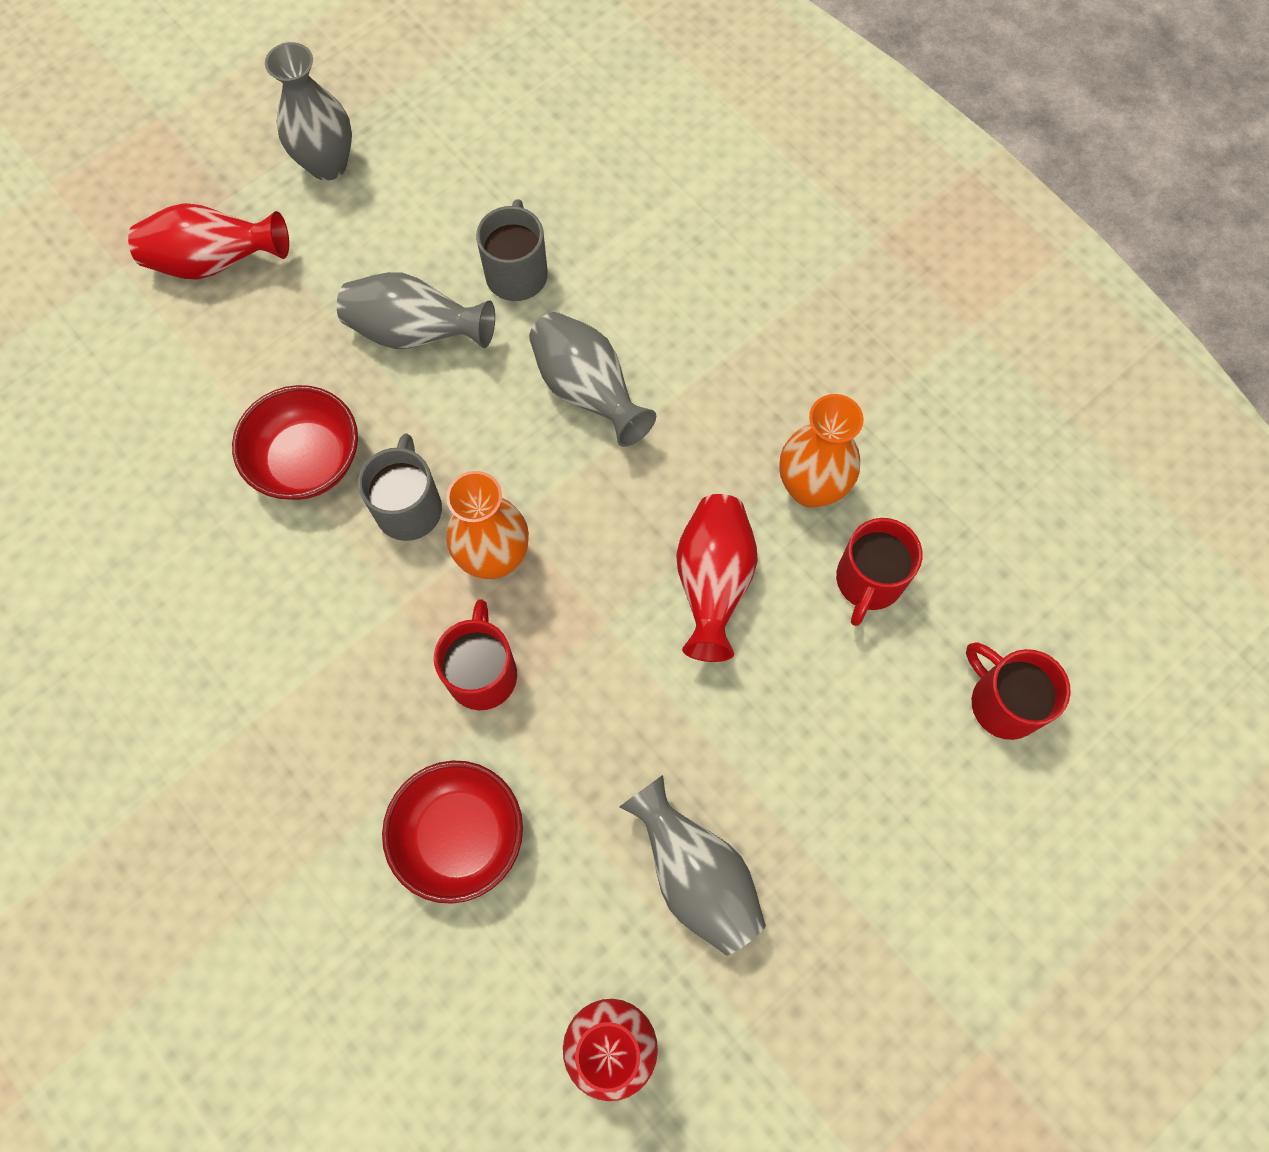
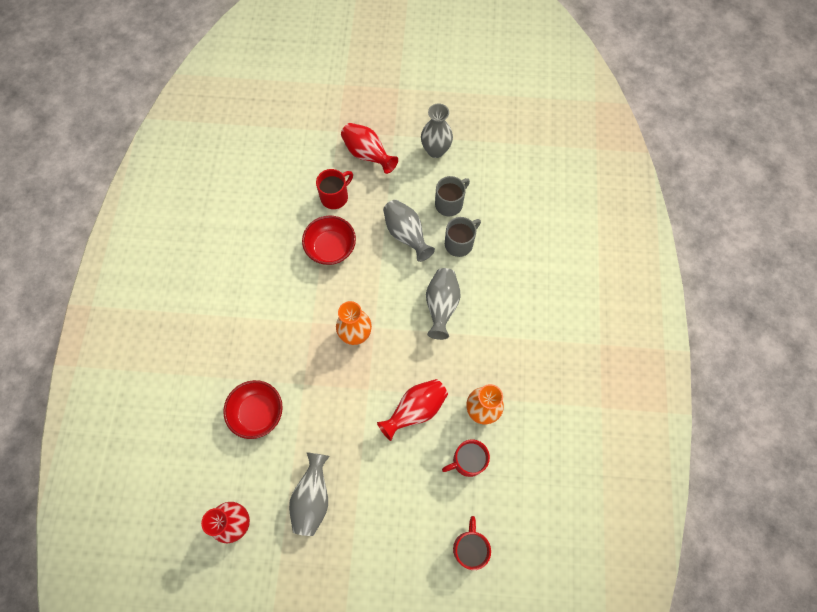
camera: 45 degrees right, 0 degrees up
(409, 507) = (346, 292): grey mug -> grey mug (449, 203)
(482, 673) = (315, 368): red mug -> red mug (335, 196)

